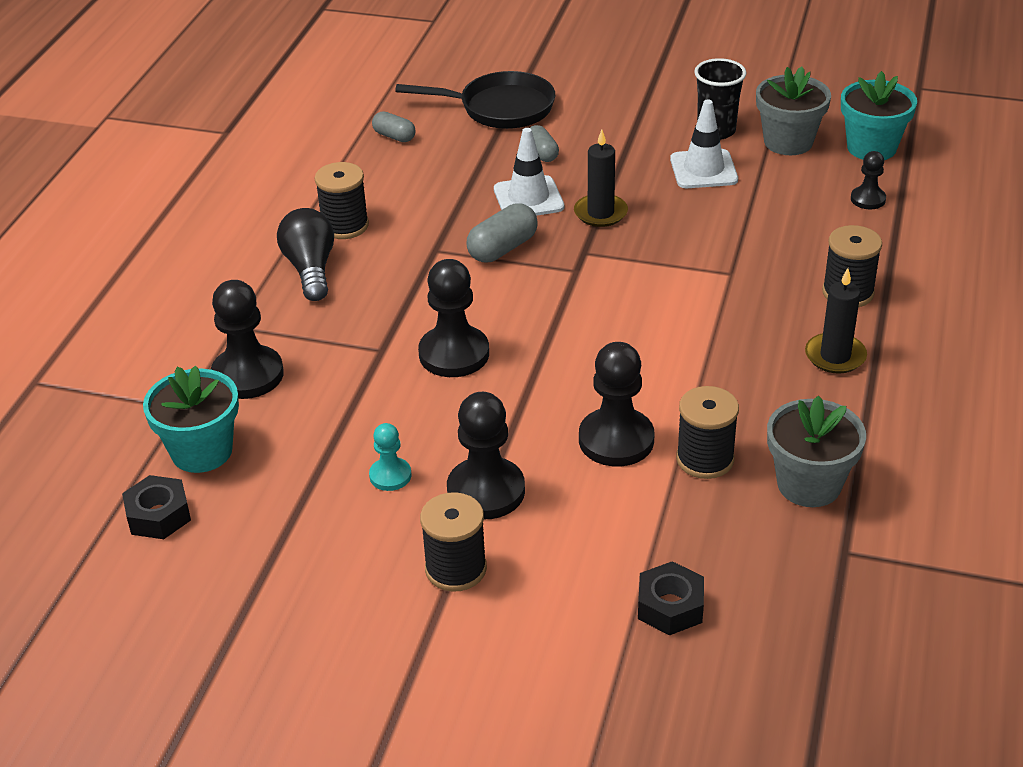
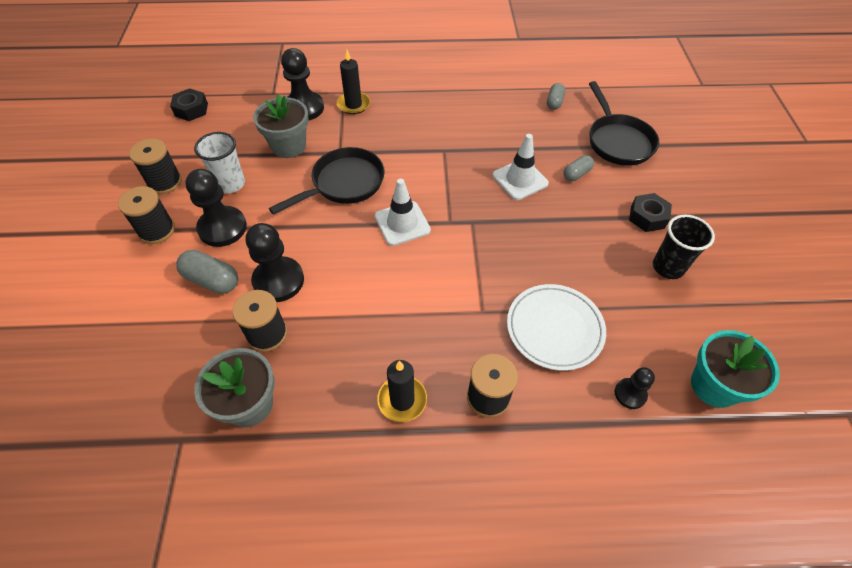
camera: 70 degrees right, 15 degrees up
(202, 451) = (240, 110): turquoise flower pot -> none
(310, 269) = (403, 105): black light bulb -> none
(345, 226) = (451, 107): black spool -> black spool (165, 182)
(390, 476) = (231, 184): turquoise pawn -> white cup
(454, 354) = (344, 183): black pawn -> black pan
(503, 248) = (458, 180): grey capsule -> grey capsule (212, 280)
(600, 213) = (521, 220): black candle -> black candle (353, 104)
(670, 606) = (126, 341): black nut -> black nut (647, 217)
(703, 170) = (609, 269): white traffic cone -> white traffic cone (402, 223)
(772, 227) = (554, 329): none -> white plate
(788, 142) = (683, 319): grey flower pot -> grey flower pot (289, 146)

